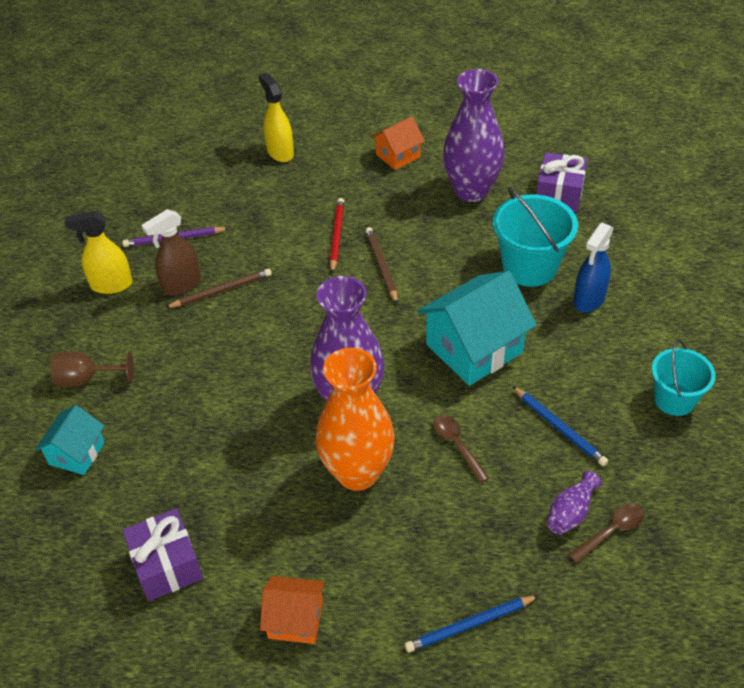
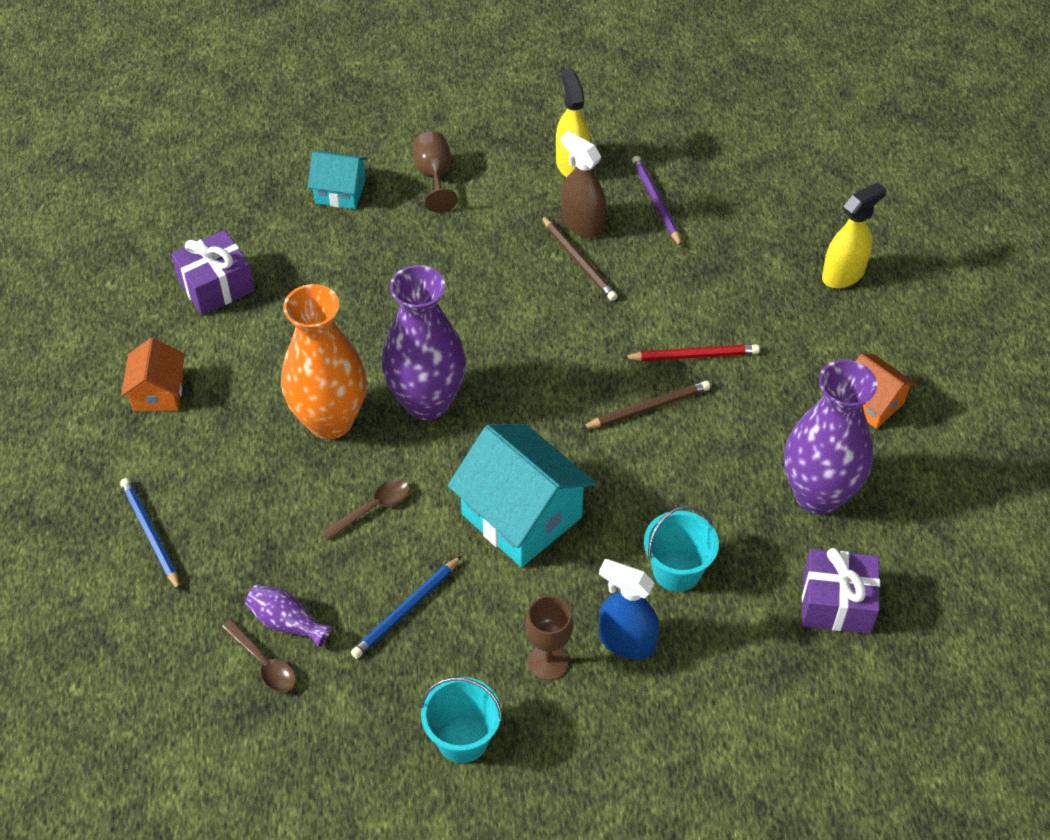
camera: 80 degrees right, 5 degrees up
(529, 267) = (677, 570): turquoise bucket -> turquoise bucket, size x0.66
(606, 344) = (548, 662): none -> brown goblet

